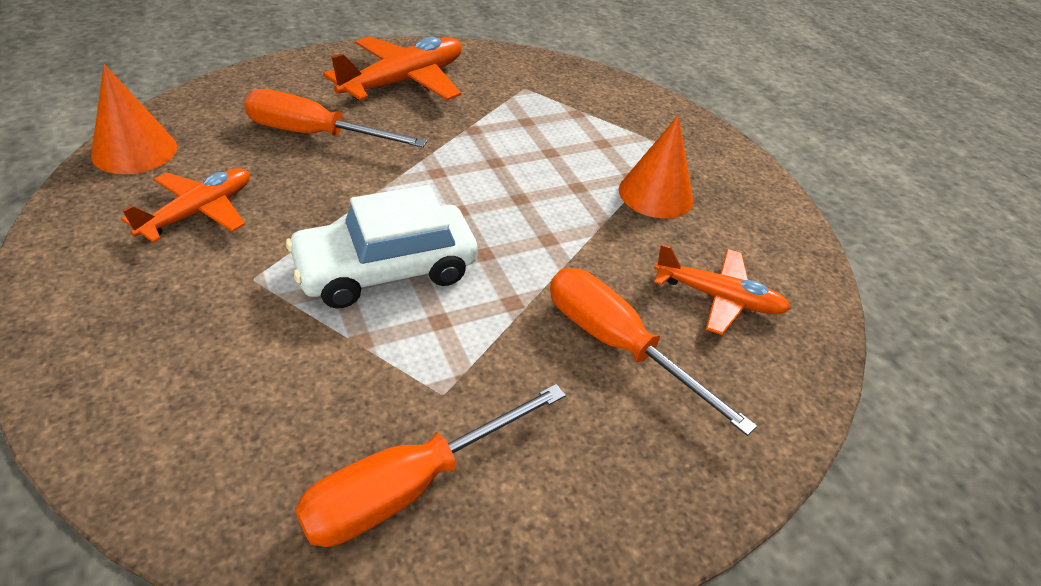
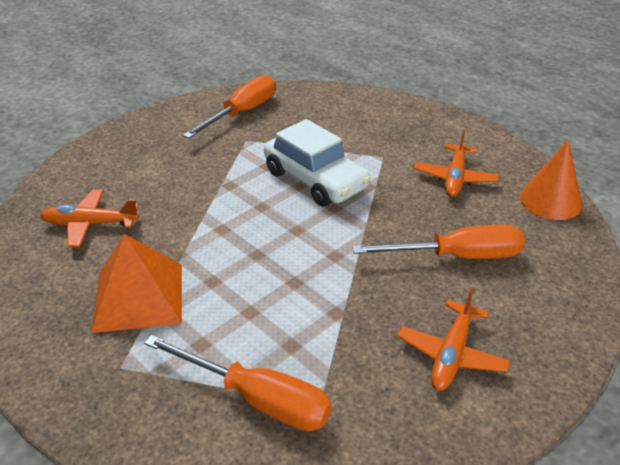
camera: 165 degrees right, 5 degrees down
(386, 270) = (315, 180): white car -> white car turned 90 degrees clockwise
(404, 81) = (451, 354): orange plane -> orange plane, size x0.65
(617, 345) = (159, 180): orange screwdriver -> orange screwdriver (257, 399)
(655, 194) = (139, 297): orange cone -> orange pyramid

